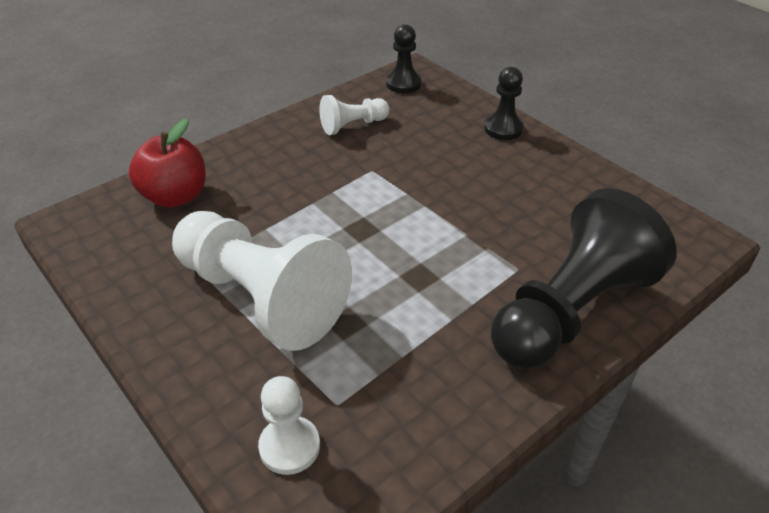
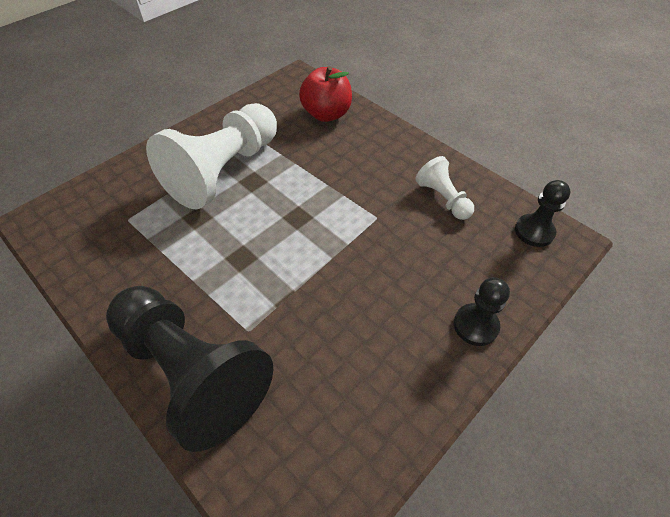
camera: 85 degrees right, 10 degrees up
(289, 446) = (101, 201): white pawn -> none

